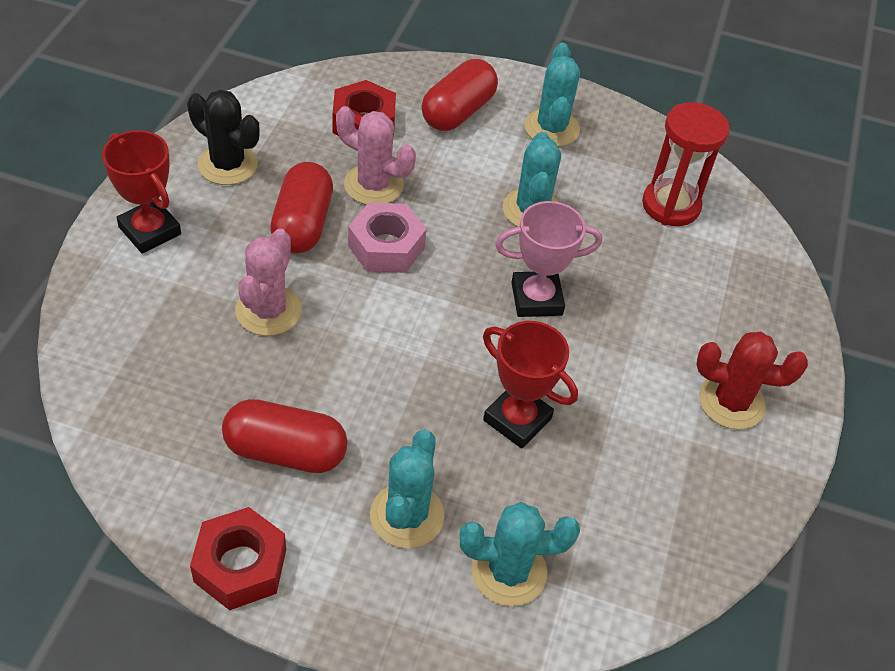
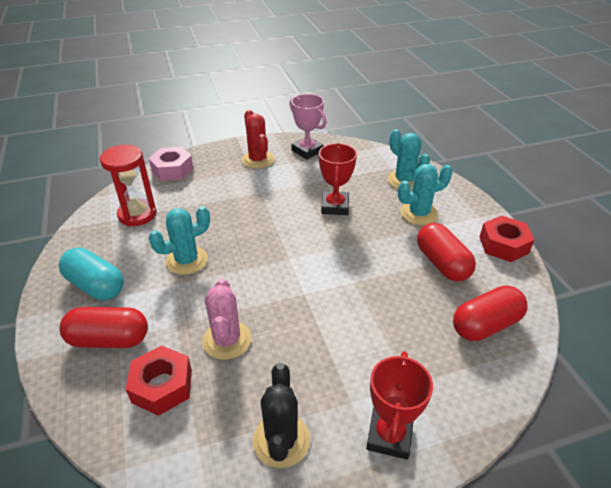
camera: 120 degrees left, 10 degrees down
(268, 311) = (377, 323): pink cactus -> none
(302, 224) = (297, 353): red capsule -> red capsule (485, 325)
(386, 247) = (276, 303): pink nut -> pink nut (172, 170)
(536, 299) = (255, 230): pink trophy -> pink trophy (307, 151)
(551, 128) = (95, 286): turquoise cactus -> turquoise capsule

